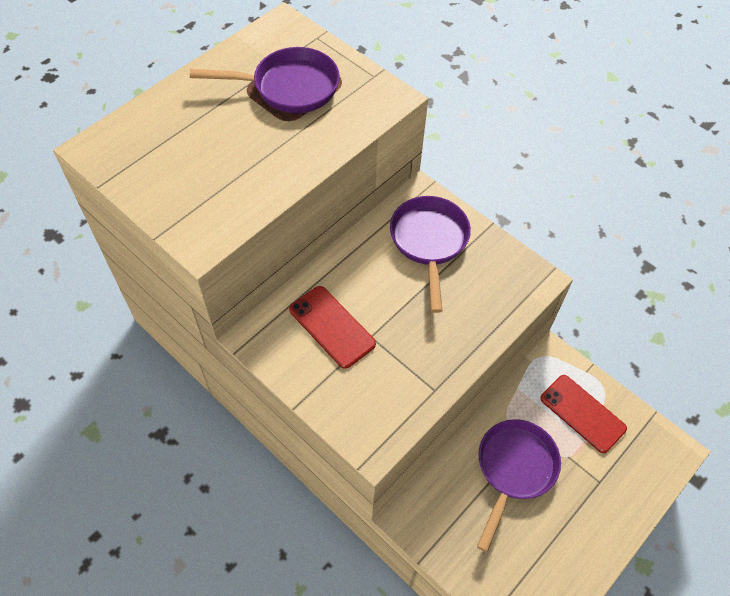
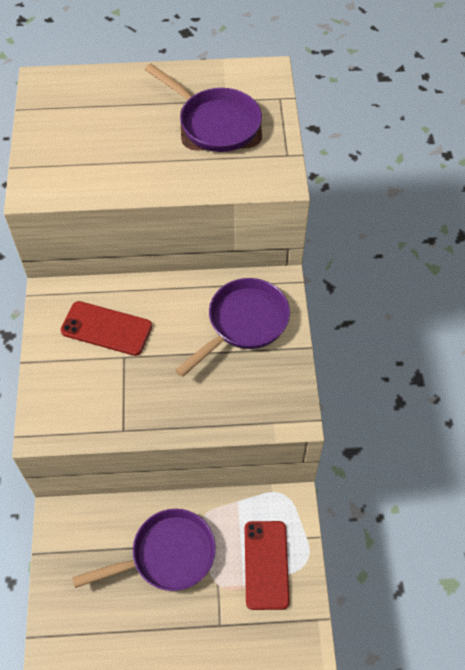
camera: 45 degrees right, 0 degrees up
(332, 327) = (106, 328): red phone -> red phone turned 75 degrees counterclockwise

